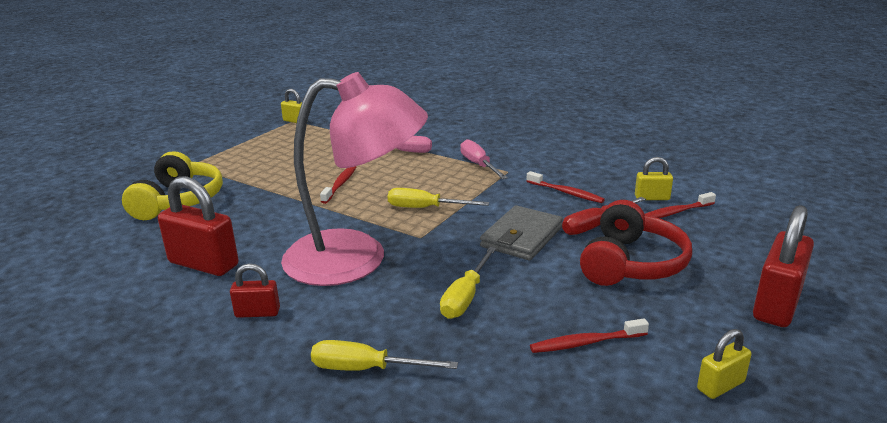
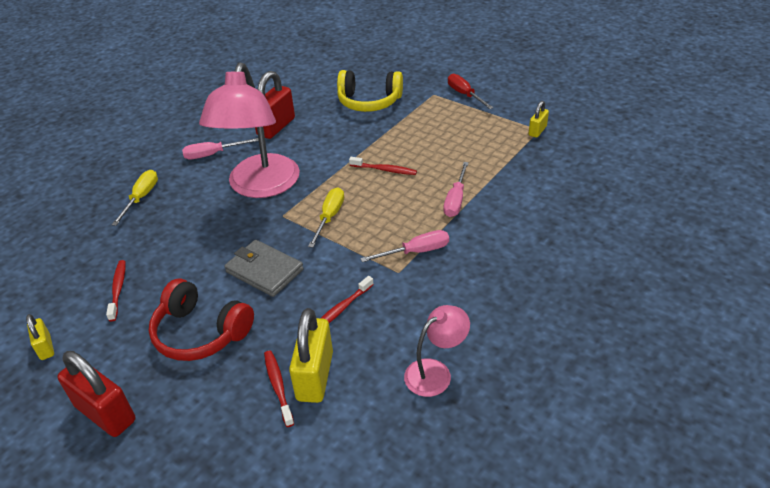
camera: 95 degrees right, 15 degrees up
(257, 313) = (213, 154): red padlock -> pink screwdriver
(466, 297) = (193, 237): yellow screwdriver -> none
(595, 226) = (269, 320): red screwdriver -> red screwdriver (465, 95)
(619, 154) = (435, 372): none -> pink lamp
(652, 198) = (315, 376): yellow padlock -> yellow padlock, size x1.87

